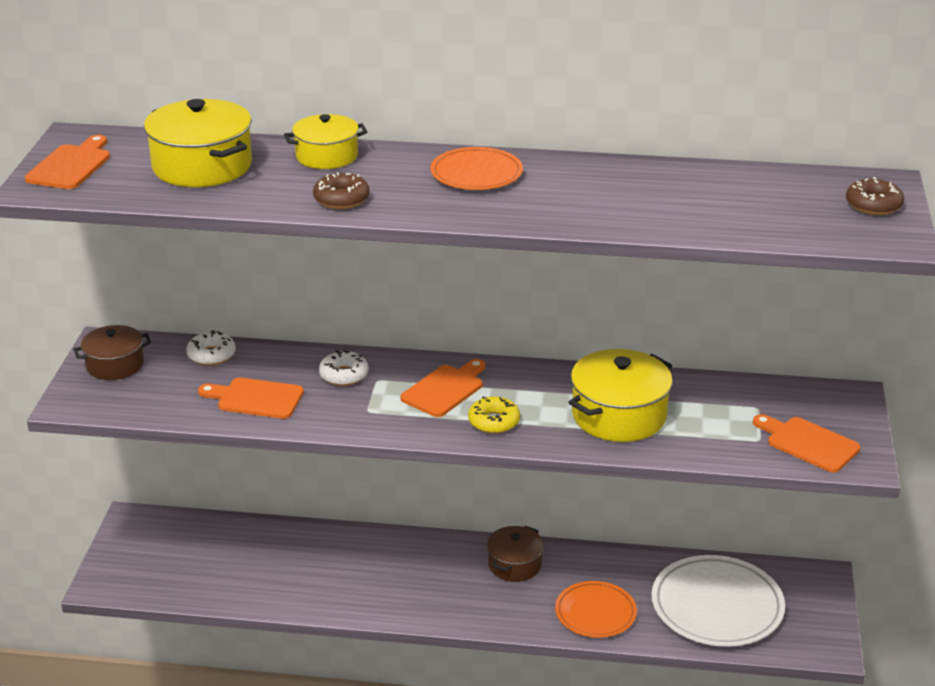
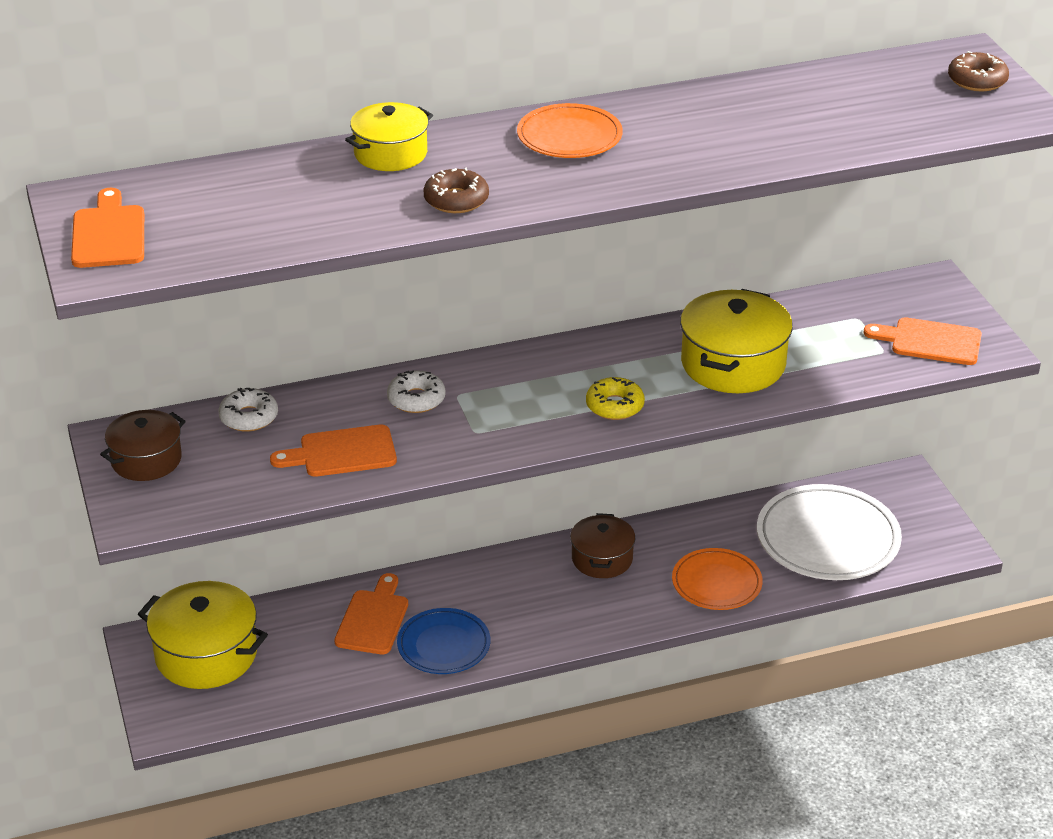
camera: 25 degrees left, 5 degrees up
(202, 166) = (263, 198): yellow pot -> yellow pot (206, 654)
(343, 592) = (443, 645): none -> blue plate
(445, 389) = (536, 385): orange cutting board -> orange cutting board (373, 619)

